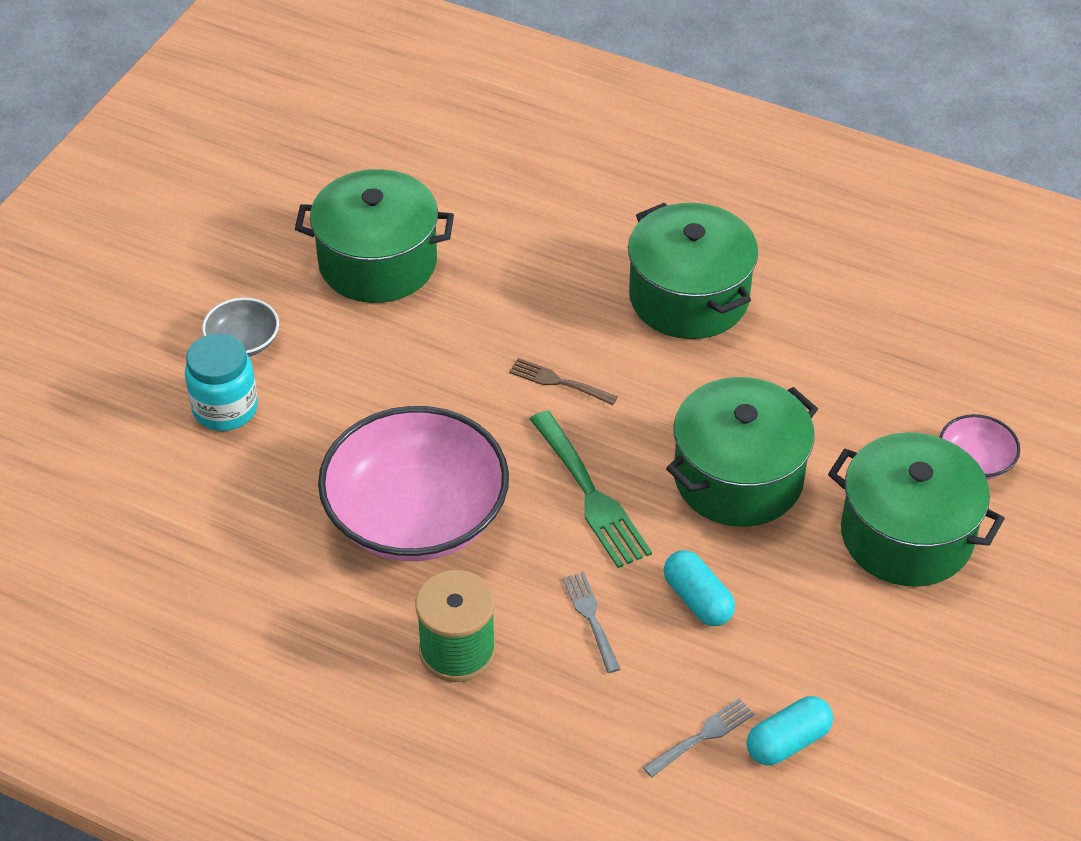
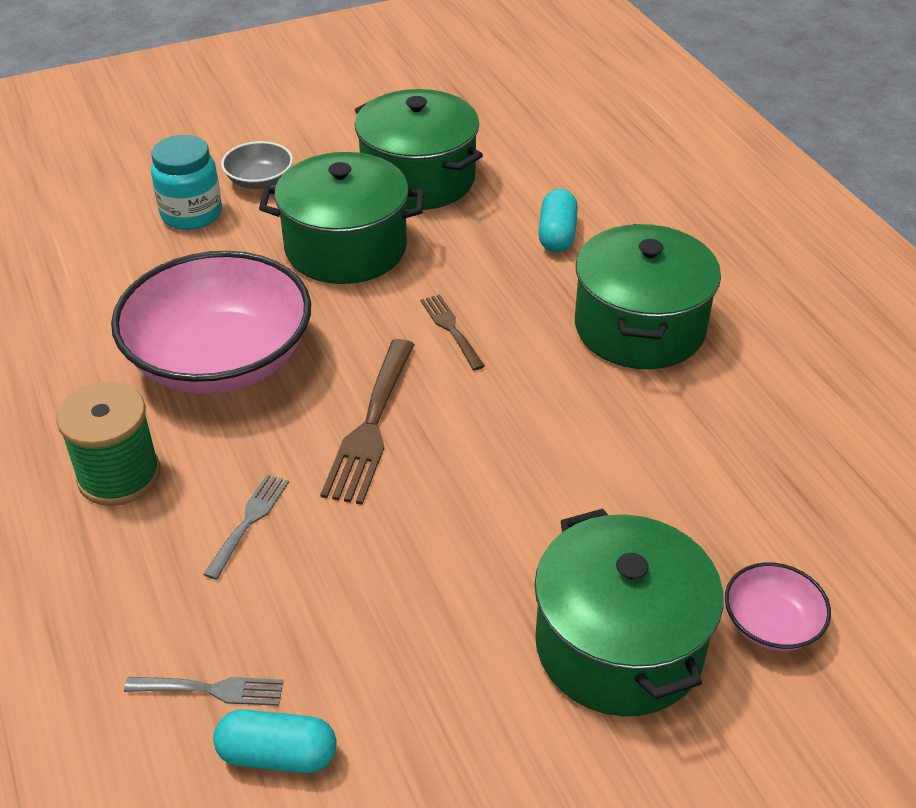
camera: 40 degrees right, 5 degrees down
(590, 494) = (371, 426): green fork -> brown fork
(697, 599) = (354, 568): turquoise capsule -> turquoise capsule (557, 235)
(738, 478) = (513, 491): green pot -> green pot (346, 248)

